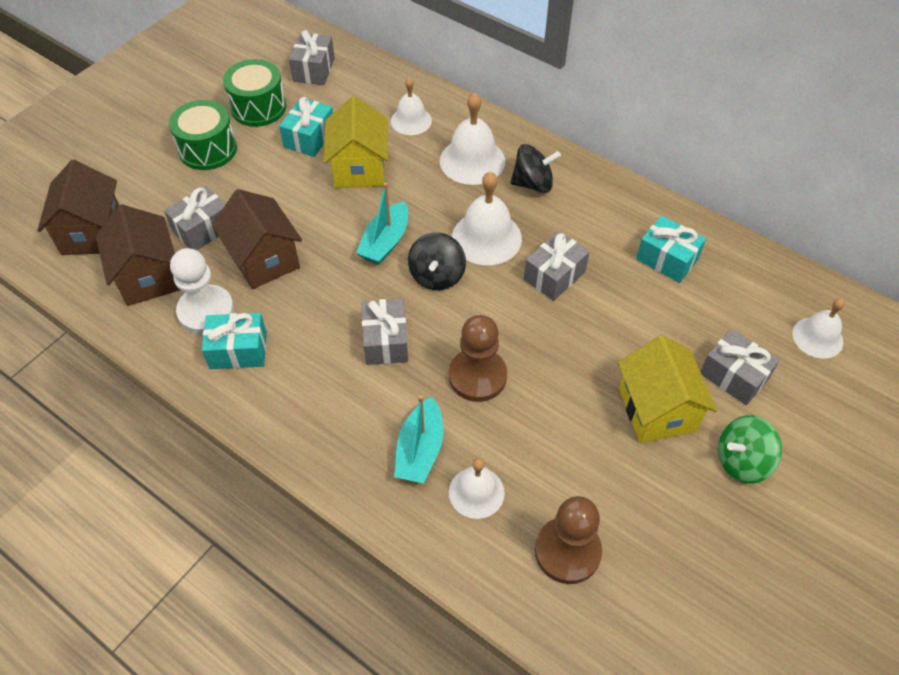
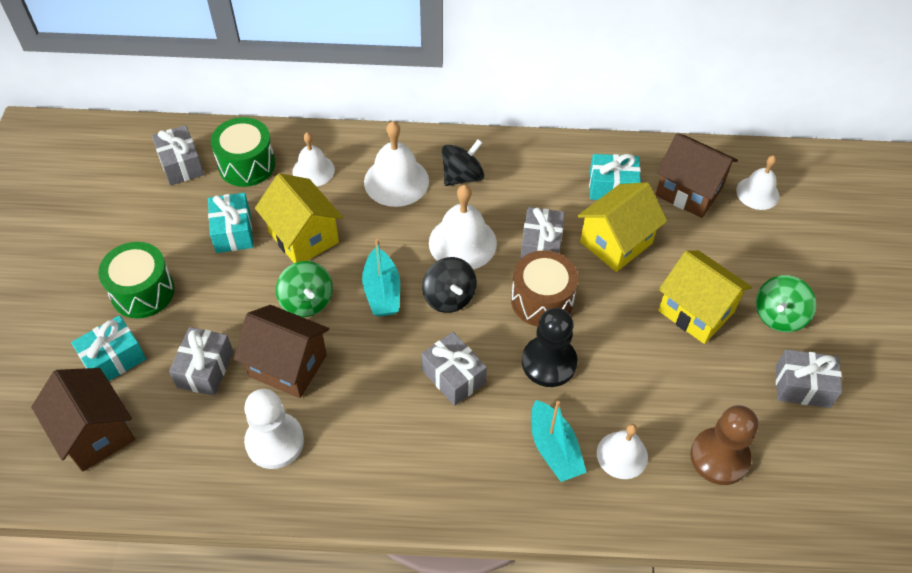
camera: 35 degrees left, 0 degrees up
(148, 277) = (191, 442): brown house -> brown house (689, 191)
(238, 350) = (335, 458): turquoise gift -> turquoise gift (114, 359)
(258, 107) = (158, 227): green drum -> green drum (247, 165)
(320, 218) = (307, 301): none -> green spinning top
(477, 376) = (549, 362): brown pawn -> black pawn
(516, 321) = (542, 300): none -> brown drum
(629, 308) = (616, 243): none -> yellow house
(734, 376) = (726, 254): grey gift -> grey gift (802, 386)

